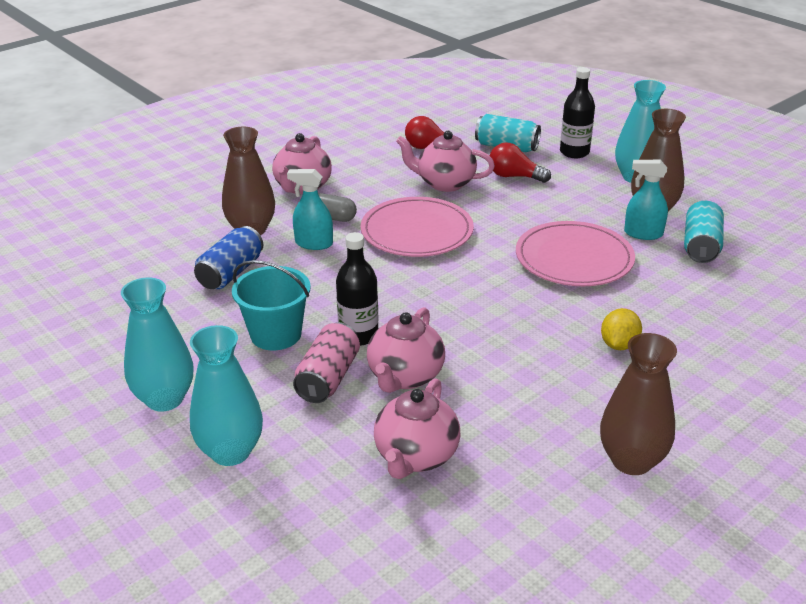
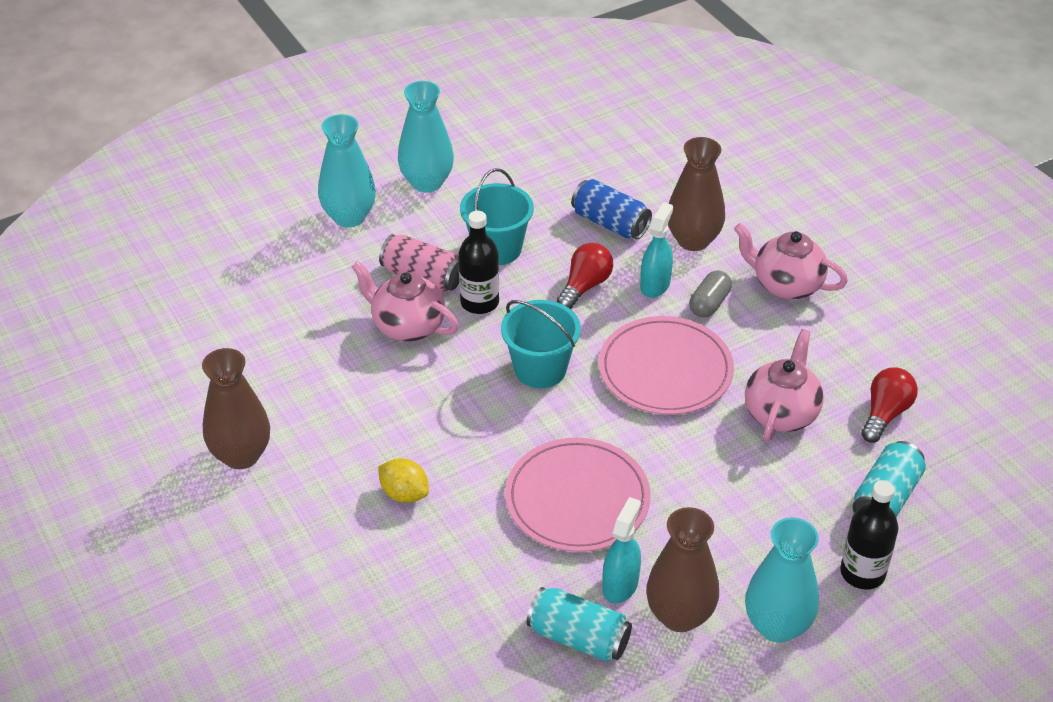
camera: 100 degrees right, 10 degrees up
(416, 456) = (302, 319): pink teapot -> none
(437, 291) = (540, 369): none -> turquoise bucket
(514, 176) = (793, 487): red light bulb -> red light bulb (585, 286)

